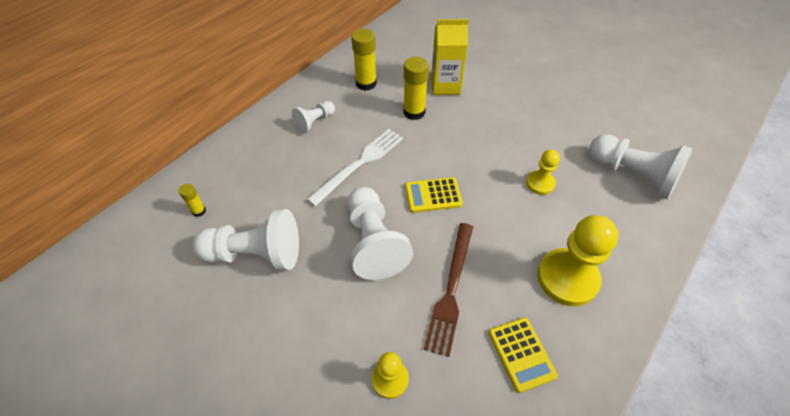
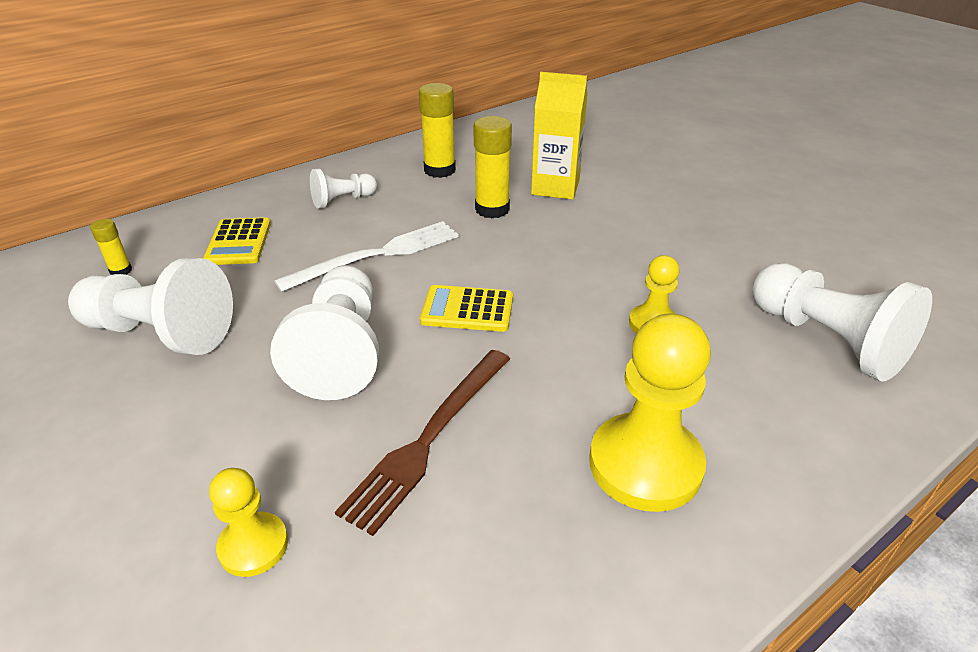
camera: 15 degrees right, 15 degrees down
(521, 354) = (505, 563): yellow calculator -> yellow calculator (238, 242)

